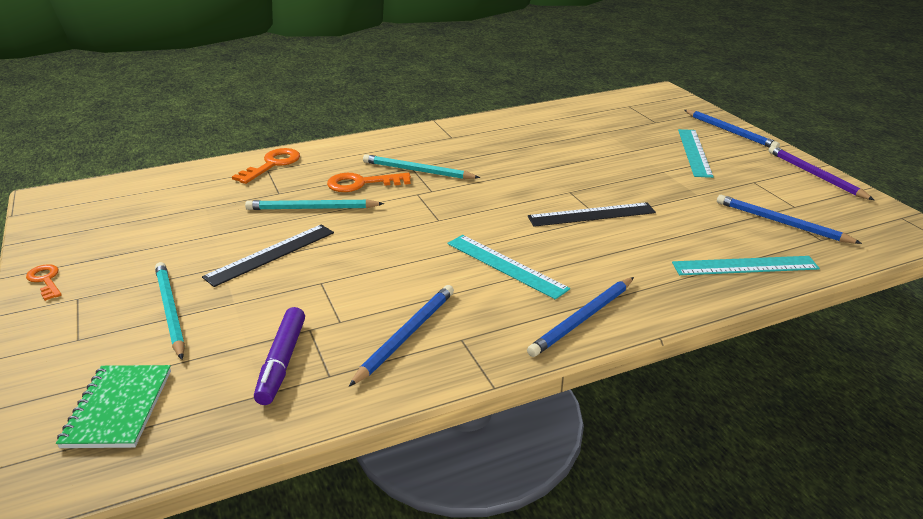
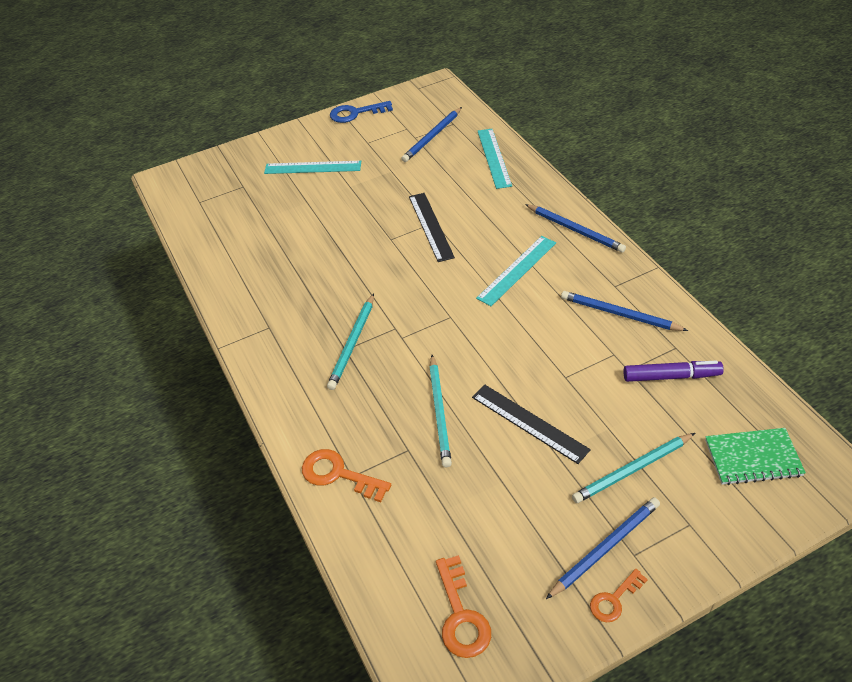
camera: 90 degrees left, 15 degrees up
(362, 183) = (383, 383): orange key -> orange key (461, 615)
(730, 131) = (270, 145): blue pencil -> blue pencil (605, 548)
(815, 175) = (355, 113): purple pencil -> blue key

